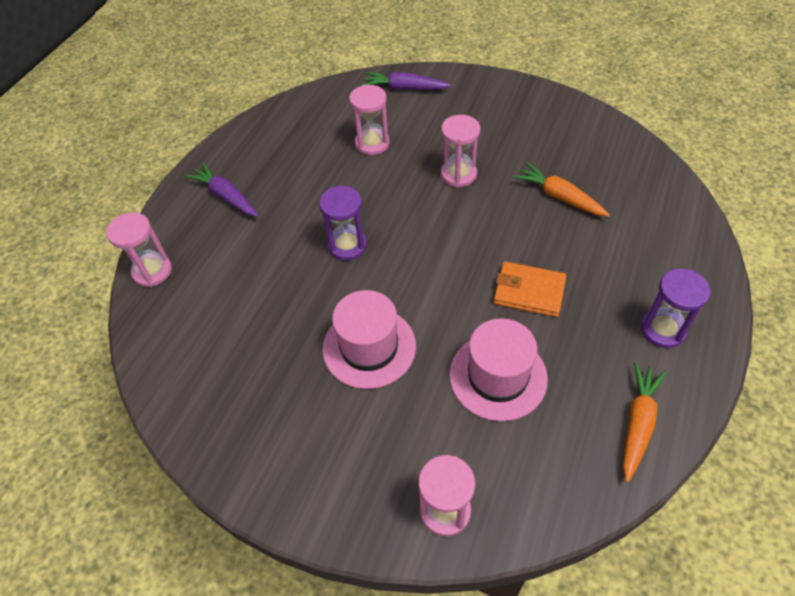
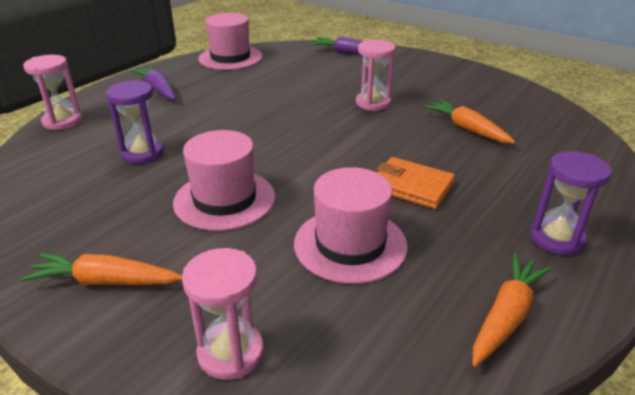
camera: 10 degrees right, 20 degrees down
(279, 123) = (230, 58): none -> pink hat
(312, 466) = (106, 281): none -> orange carrot
(347, 245) = (245, 131): purple hourglass -> purple hourglass (142, 153)
(372, 143) = (303, 77): pink hourglass -> none

